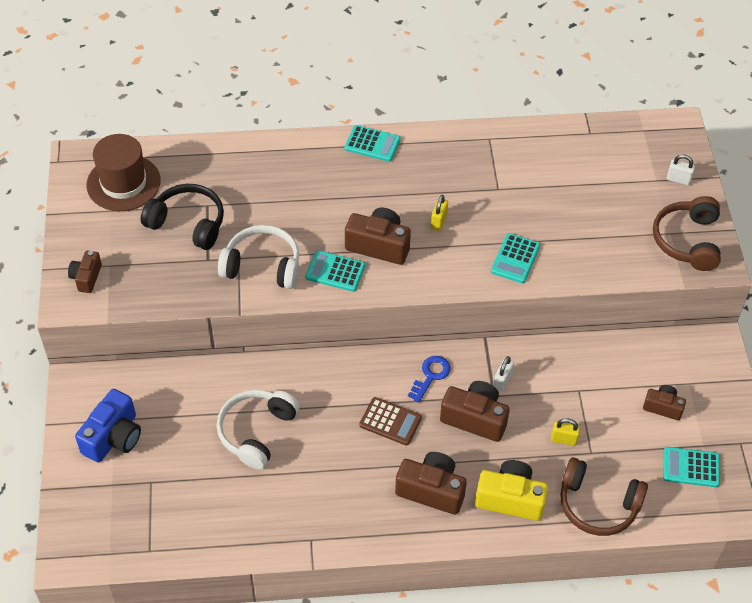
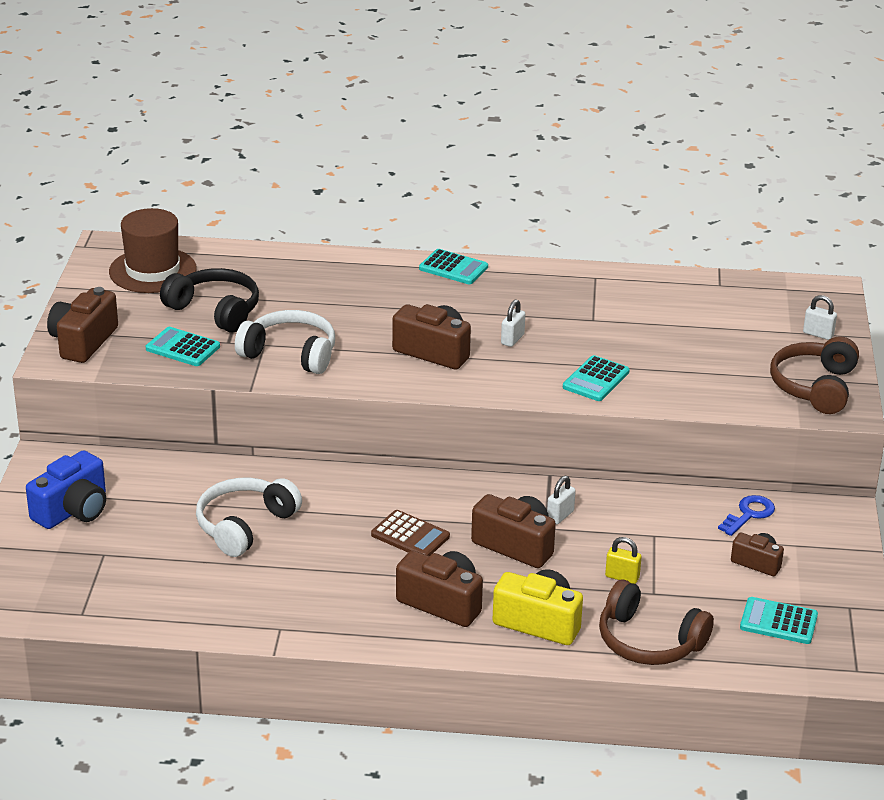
camera: 10 degrees right, 20 degrees down
(86, 277) = (83, 342): brown camera -> brown camera, size x1.68
(335, 271) = (375, 367): turquoise calculator -> turquoise calculator (183, 348)
(431, 376) = (472, 501): blue key -> blue key (749, 514)
(439, 222) = (512, 339): yellow padlock -> white padlock

